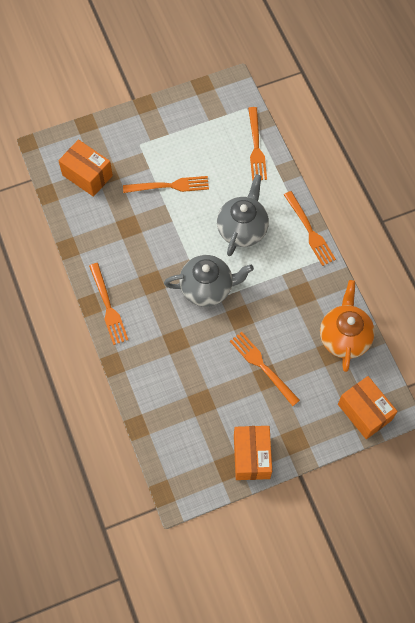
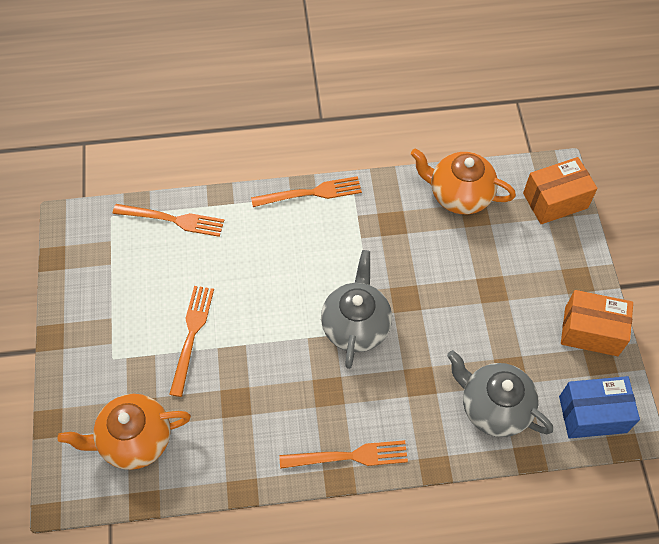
camera: 75 degrees left, 5 degrees down
(87, 175) = (135, 440): orange box -> orange teapot
(182, 467) = (592, 414): none -> blue box
(242, 229) = (284, 264): grey teapot -> grey teapot (493, 407)
(262, 366) = (476, 290): orange fork -> none

